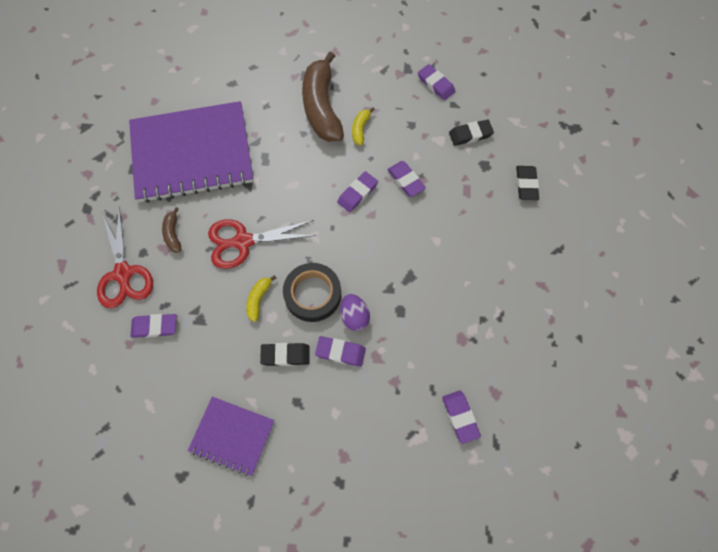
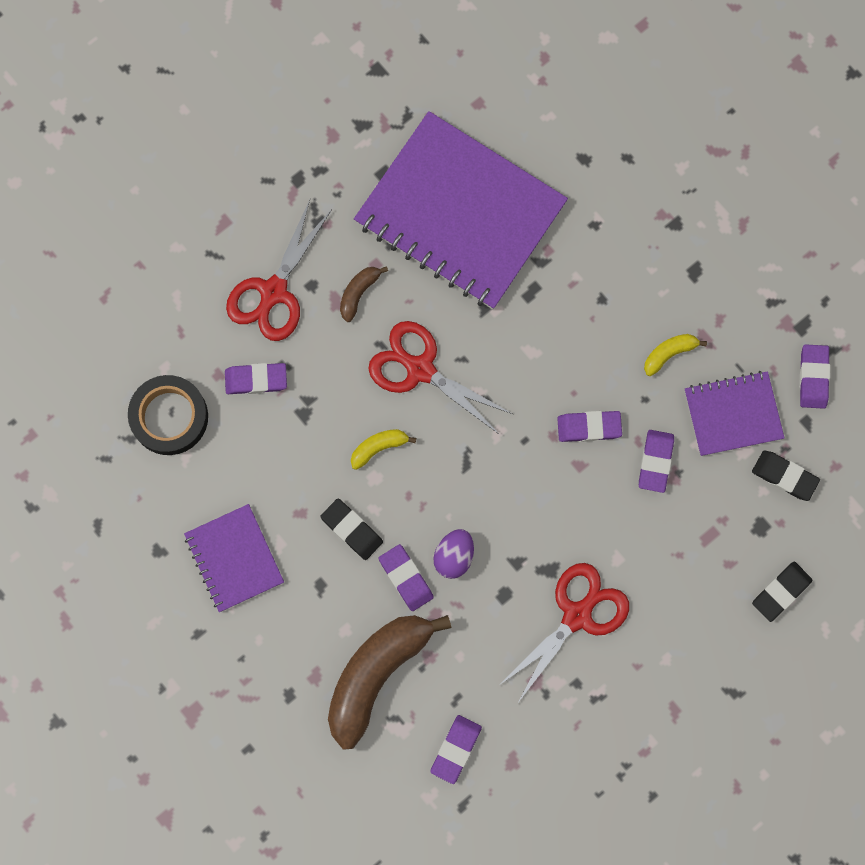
camera: 45 degrees right, 10 degrees up
(154, 327) = (256, 380): purple eraser -> purple eraser turned 45 degrees counterclockwise
(312, 294) = (435, 494): black tape -> black tape (169, 417)
(322, 107) = (654, 285): brown banana -> brown banana (377, 674)
(418, 129) = (733, 414): none -> purple notebook
(447, 285) = (577, 615): none -> red scissors

